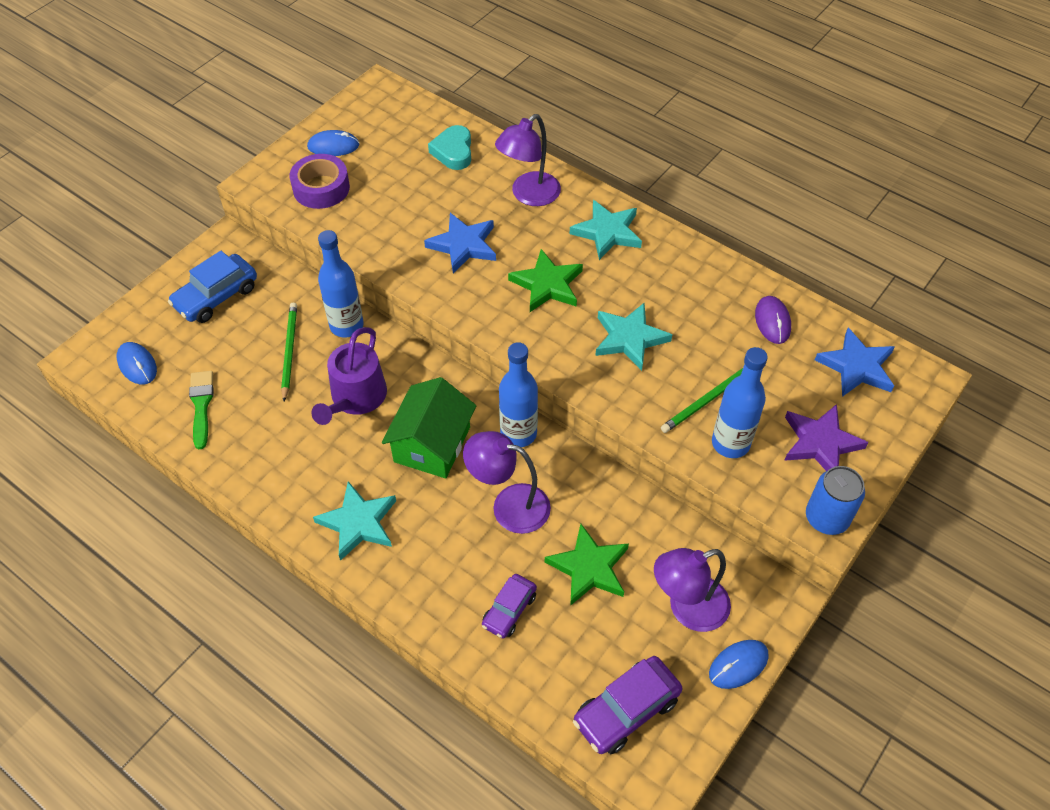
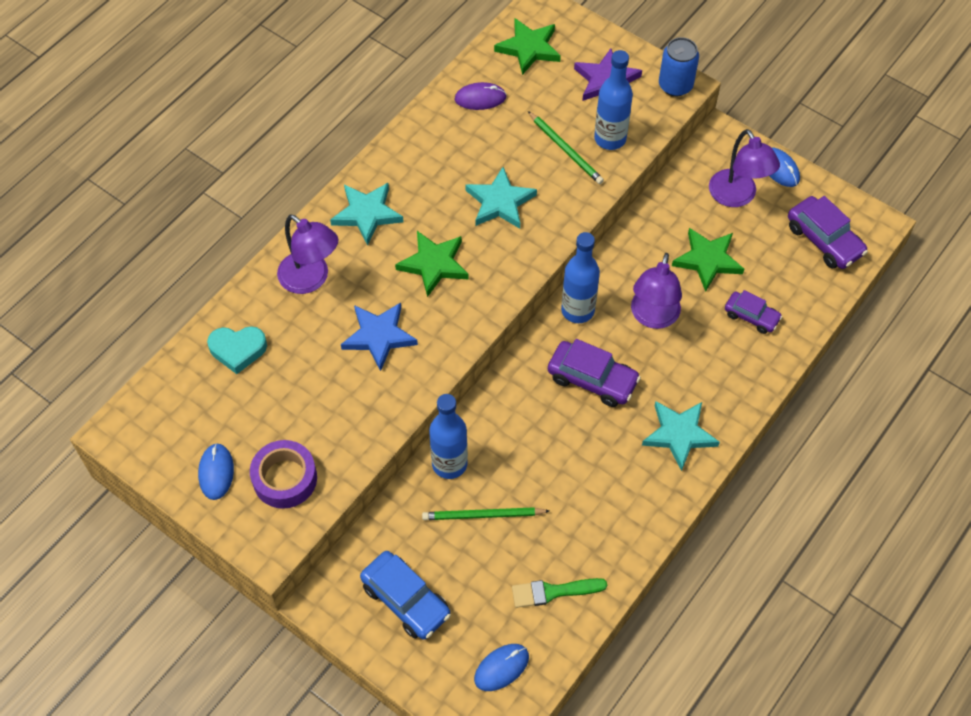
camera: 90 degrees left, 5 degrees up
(355, 398) = (541, 448): purple watering can -> none
(432, 444) = (592, 379): green house -> purple car
(856, 367) = (529, 48): blue star -> green star

